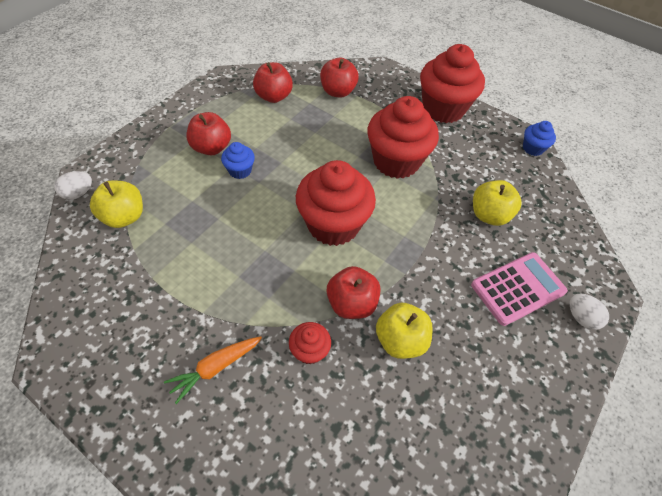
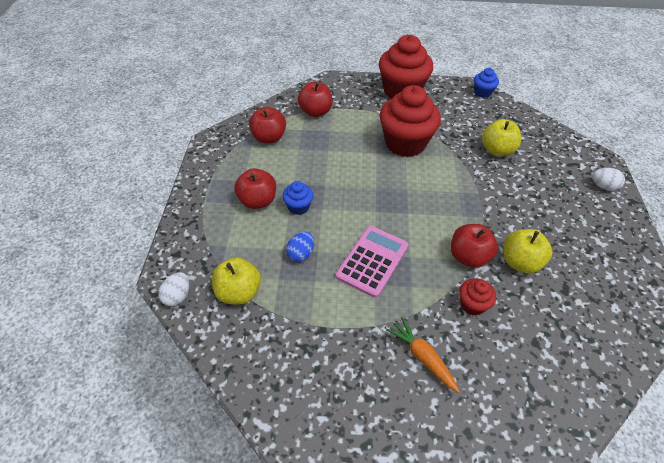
camera: 30 degrees left, 5 degrees down
(202, 213) = (301, 254): none -> blue egg
(216, 367) = (422, 357): orange carrot -> orange carrot turned 120 degrees clockwise
(333, 224) = (405, 210): red cupcake -> none
(518, 288) = (555, 188): pink calculator -> pink calculator (372, 261)

